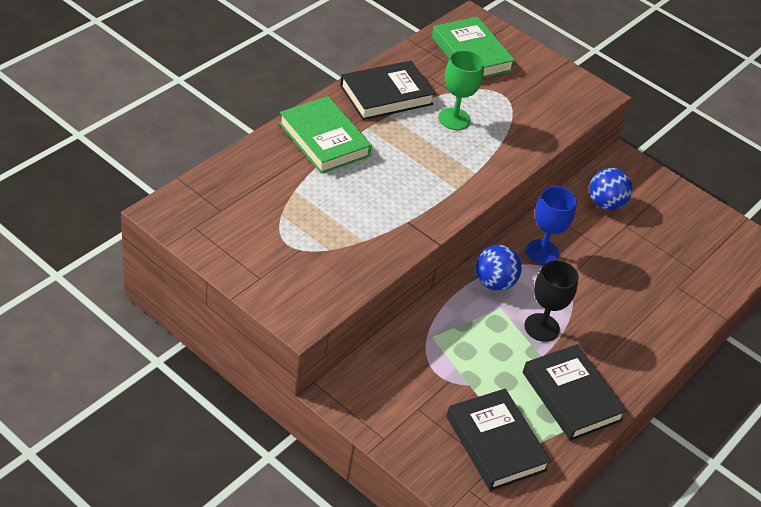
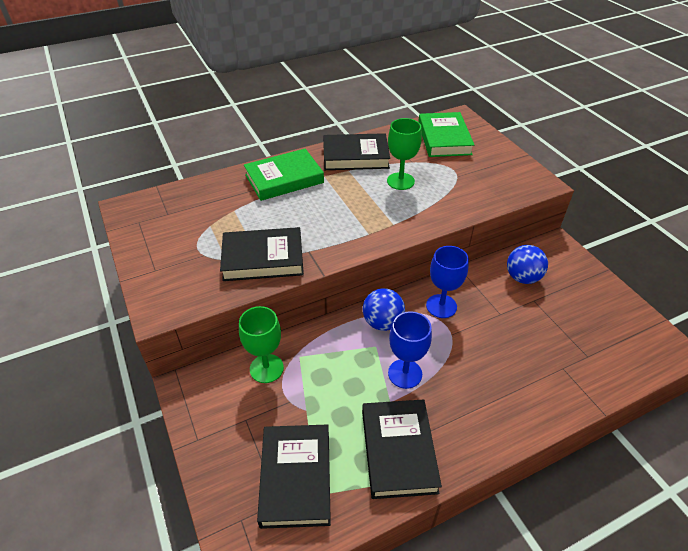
camera: 30 degrees right, 0 degrees up
(324, 140) = (284, 179): green book -> green book turned 75 degrees clockwise
(366, 240) = (263, 258): none -> black book
(407, 356) = (266, 368): none -> green goblet
(541, 327) = (405, 373): black goblet -> blue goblet

